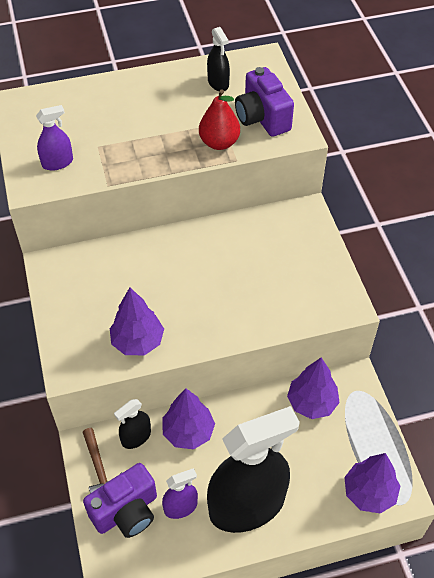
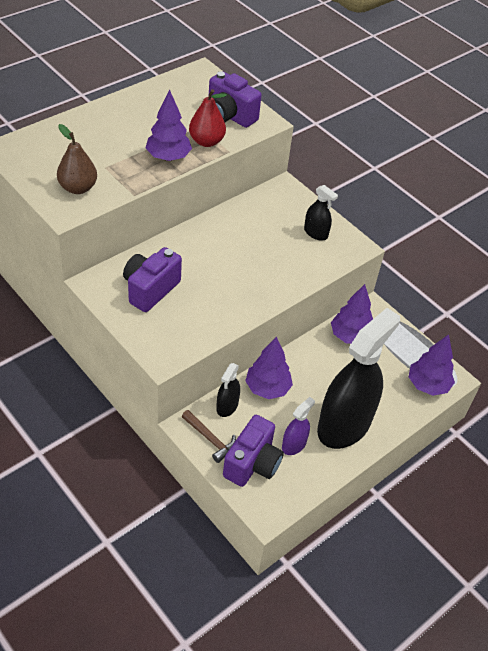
camera: 30 degrees left, 5 degrees down
(57, 162) = (78, 188): purple spray bottle -> brown pear
(99, 289) = (150, 289): none -> purple camera
(137, 342) = (208, 319): purple tree -> purple tree (168, 157)
(218, 83) = (176, 97): black spray bottle -> black spray bottle (315, 233)

